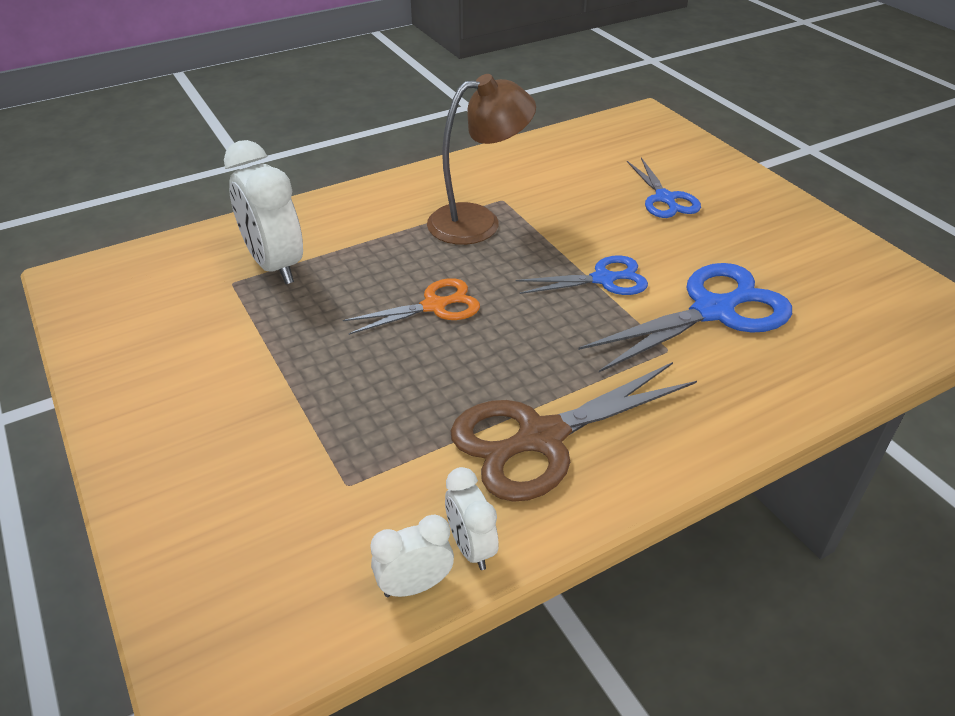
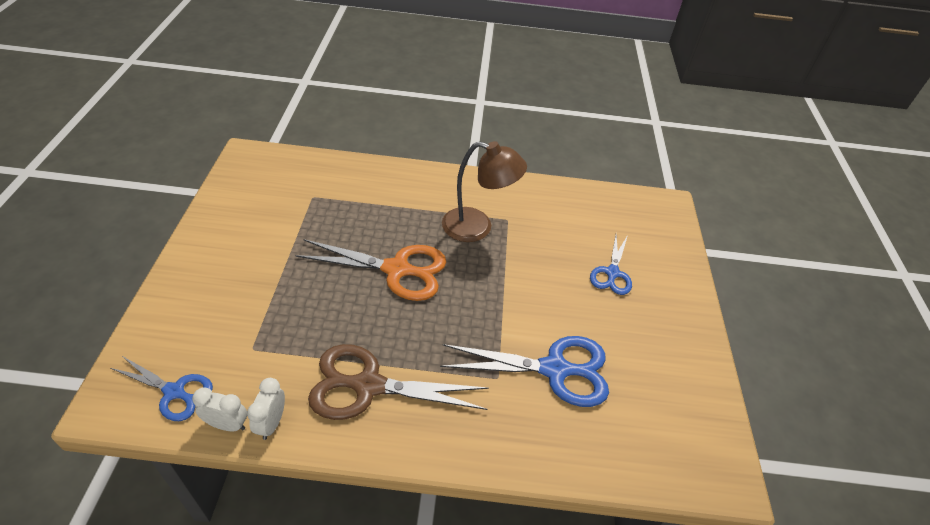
camera: 30 degrees right, 5 degrees up
(275, 265) = (342, 197): white clock -> none
(434, 306) = (397, 269): orange scissors -> orange scissors, size x1.67
(603, 279) = (510, 308): blue scissors -> blue scissors (174, 392)

